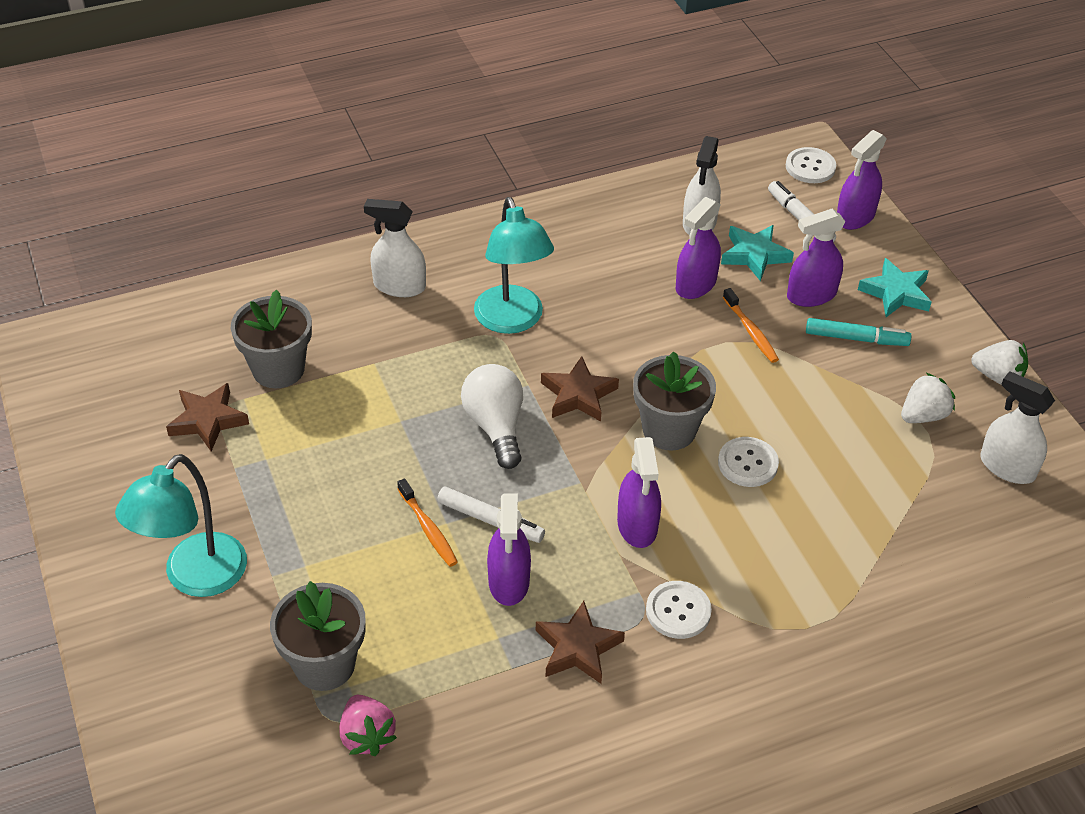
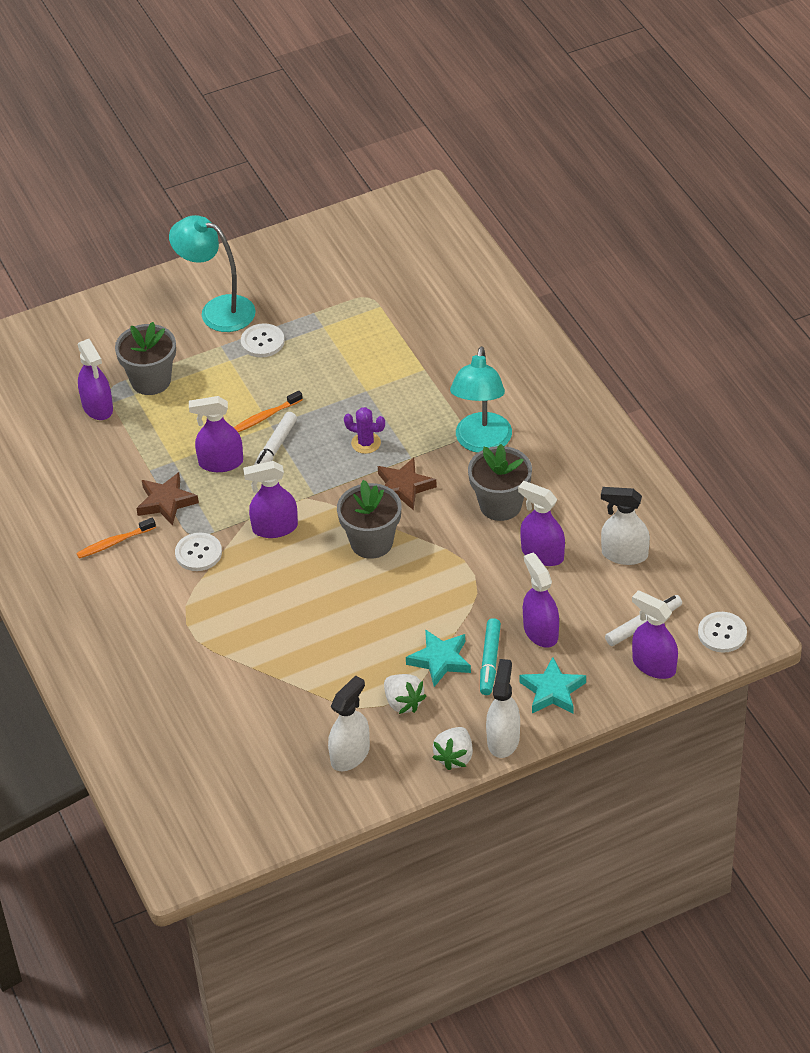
camera: 90 degrees right, 0 degrees up
(208, 420) = (357, 292): brown star -> none
(278, 369) = (412, 319): grey flower pot -> grey flower pot (500, 505)
(367, 736) = (97, 407): pink strawberry -> purple spray bottle
(399, 286) = (512, 373): white spray bottle -> white spray bottle (503, 739)
(495, 426) = (366, 443): white light bulb -> purple cactus
(512, 321) = (481, 442): turquoise lamp -> turquoise lamp turned 60 degrees counterclockwise
(748, 463) = (340, 590): white button -> white button (262, 342)
(750, 331) = (489, 591): orange toothbrush -> orange toothbrush (114, 542)
(754, 255) = (587, 593): turquoise star -> turquoise star (440, 660)

